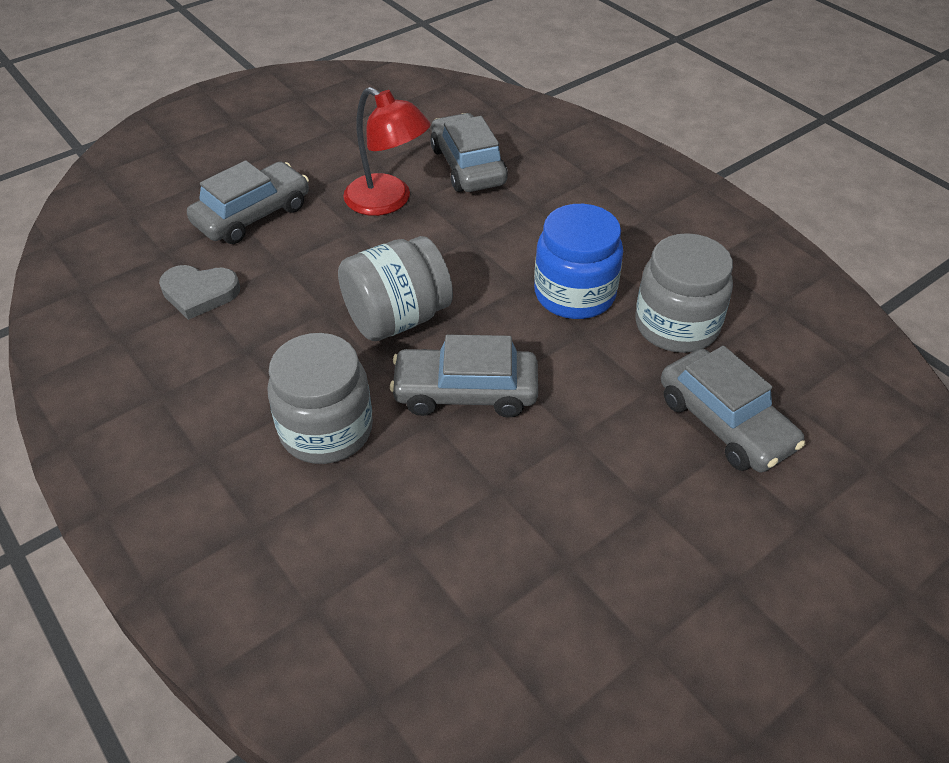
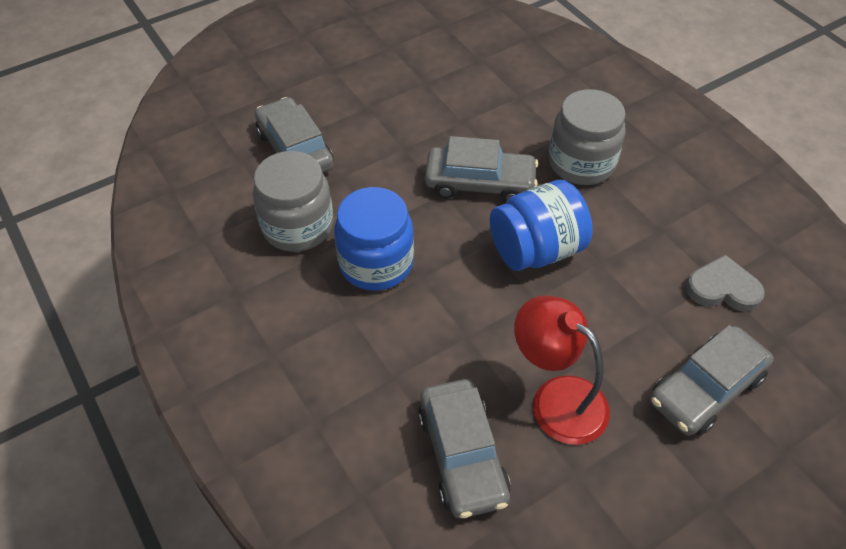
camera: 175 degrees left, 5 degrees up
(397, 318) = (536, 250): grey jar -> blue jar

